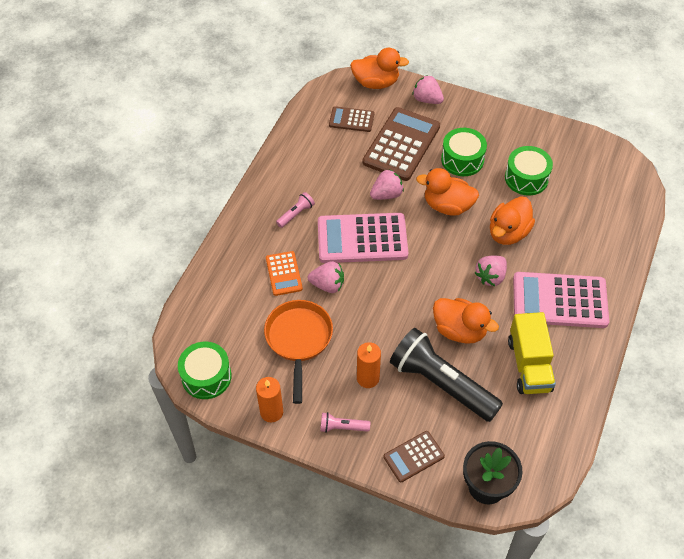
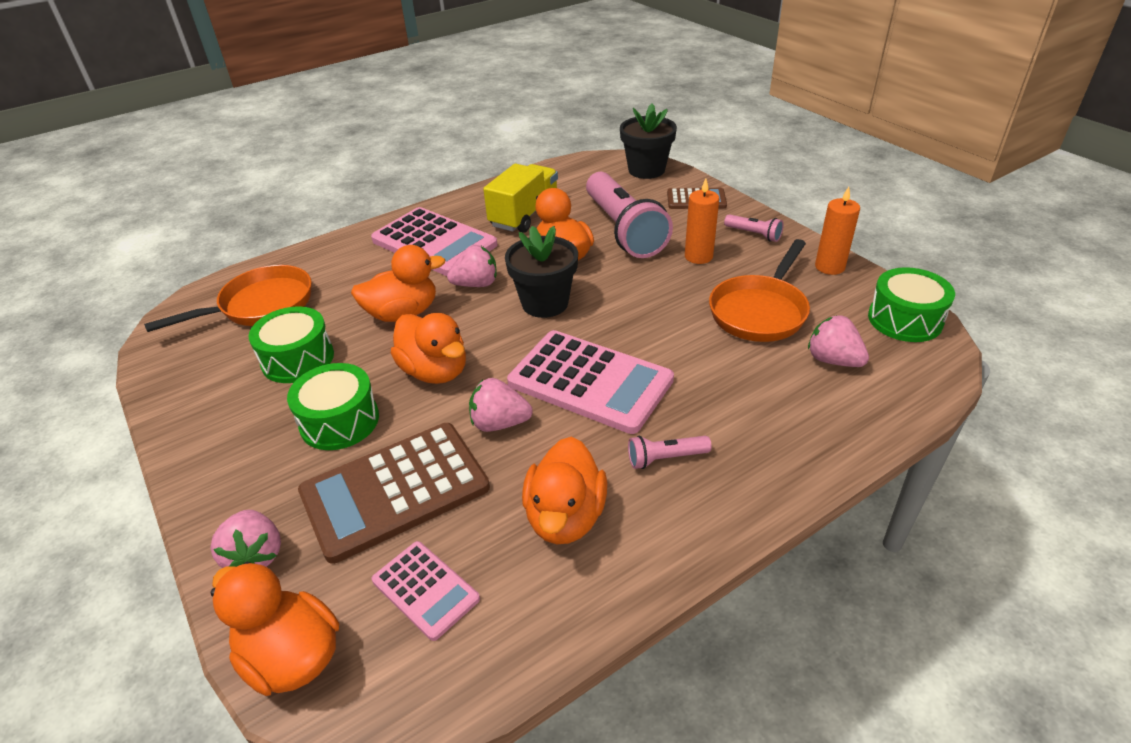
camera: 145 degrees left, 15 degrees down
(284, 273) = (737, 385): orange calculator -> none
(321, 168) = (565, 517): none -> orange duck
(327, 285) = (682, 349): pink strawberry -> pink strawberry (833, 360)
(351, 119) = (425, 590): brown calculator -> pink calculator
(433, 282) = (545, 303): none -> black flower pot
(441, 384) = (623, 230): black flashlight -> pink flashlight
(595, 198) = (261, 306): none -> orange pan

